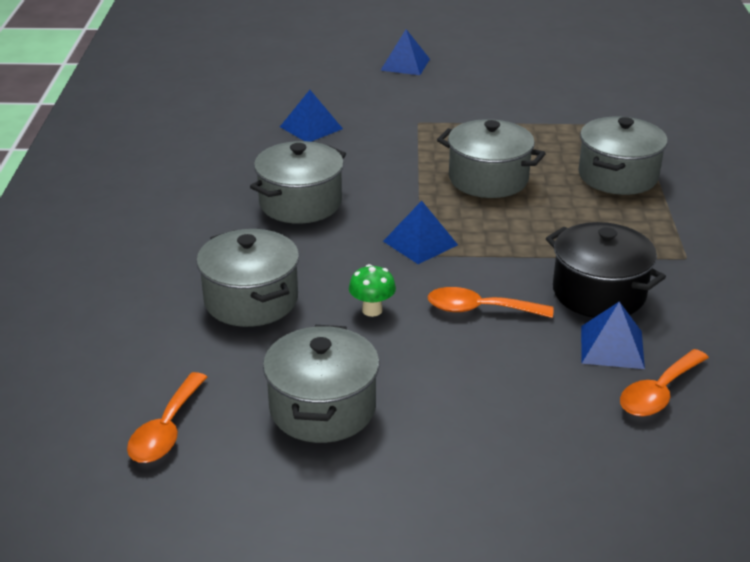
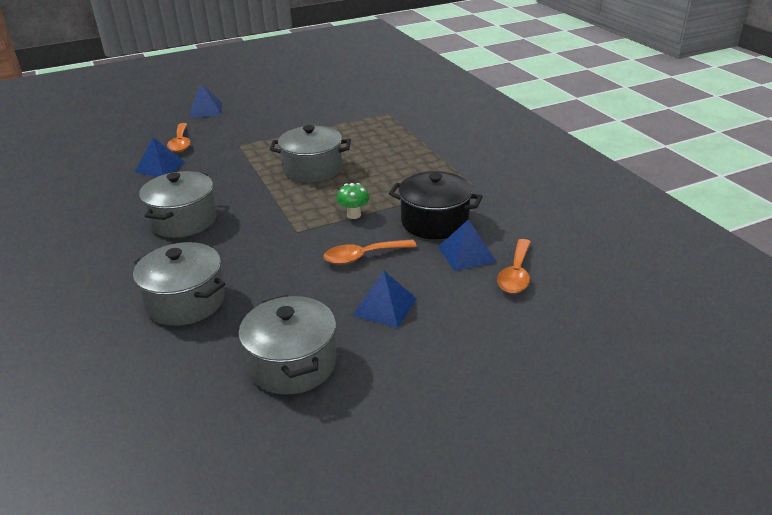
camera: 25 degrees left, 0 degrees up
(166, 430) = (172, 427): orange spoon -> orange spoon (180, 143)
(372, 310) = (286, 280): green mushroom -> green mushroom (354, 215)
(420, 243) = (292, 224): blue pyramid -> blue pyramid (384, 306)
(618, 176) = (397, 146): grey pot -> none

